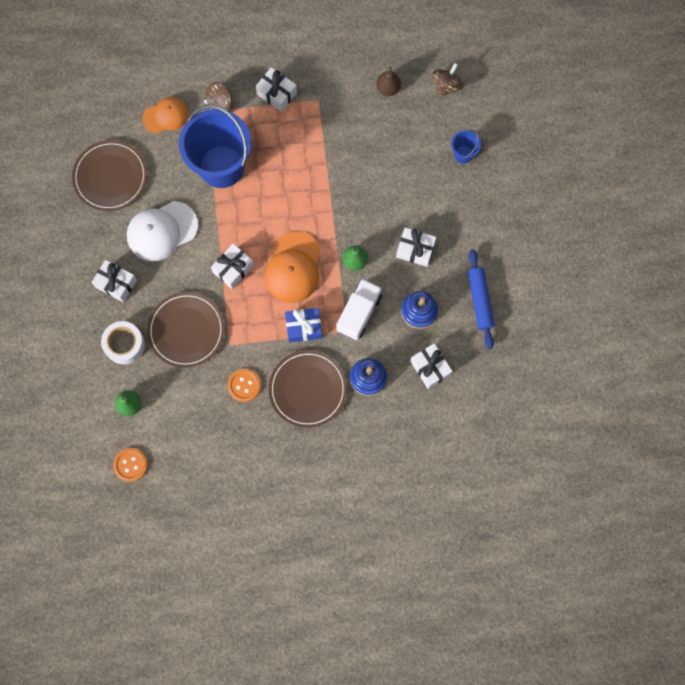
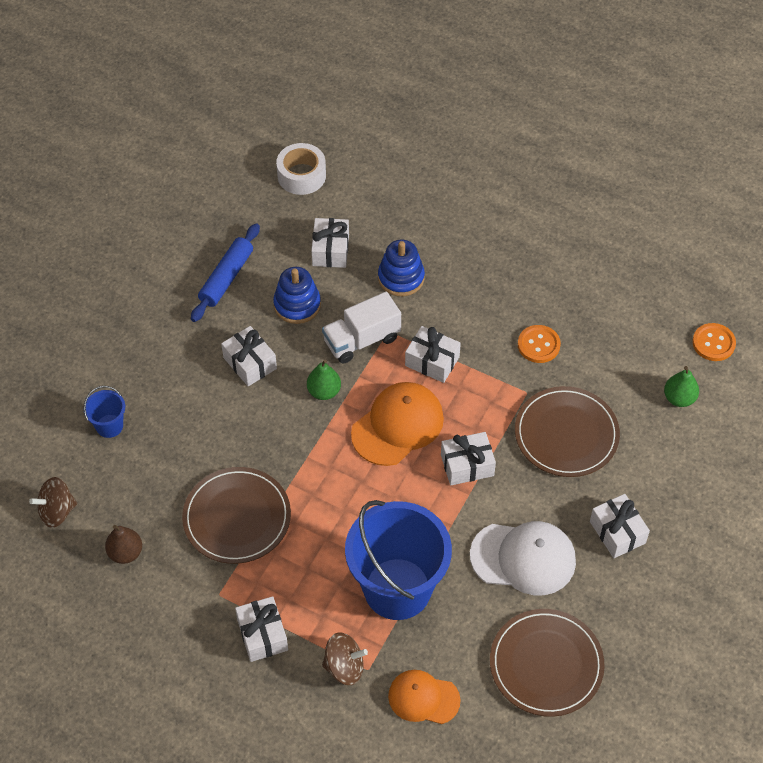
camera: 145 degrees left, 20 degrees down
(124, 344) = (648, 461): white tape -> white tape (301, 175)
(304, 327) = (432, 361): blue gift -> white gift
(308, 389) = (472, 303): brown plate -> brown plate (237, 517)

